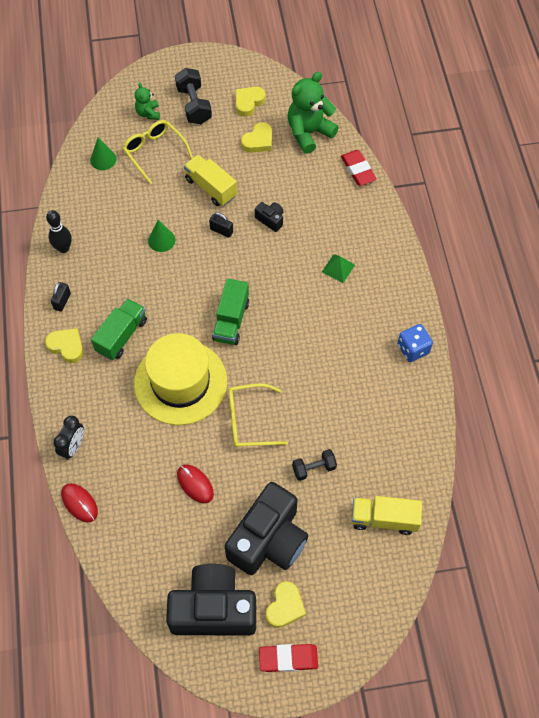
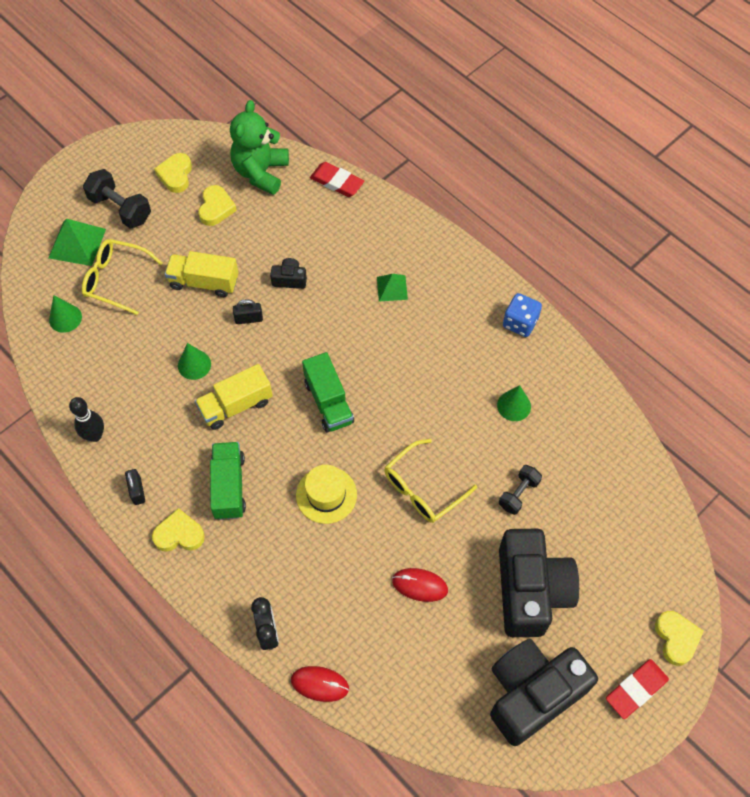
camera: 35 degrees left, 0 degrees up
(148, 113) = (77, 243): green teddy bear -> green pyramid
(180, 382) = (326, 495): yellow hat -> yellow hat, size x0.55
(285, 606) = (595, 643): yellow heart -> yellow heart (676, 638)
(360, 405) = (514, 405): none -> green cone
(384, 519) = (617, 498): yellow truck -> yellow truck (236, 405)

